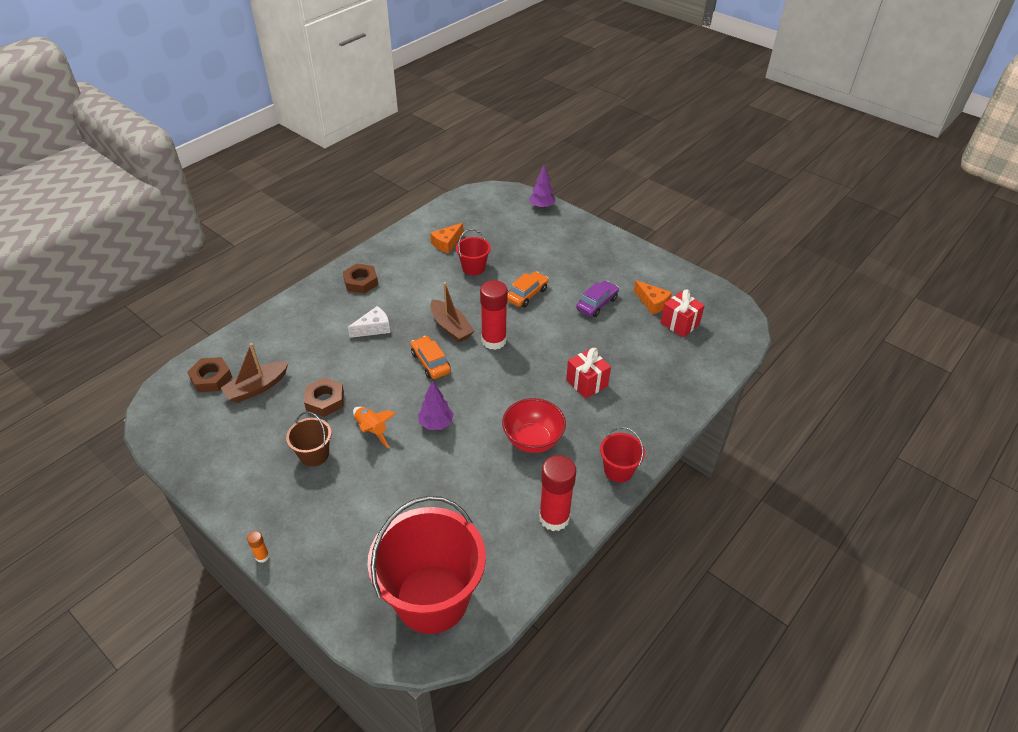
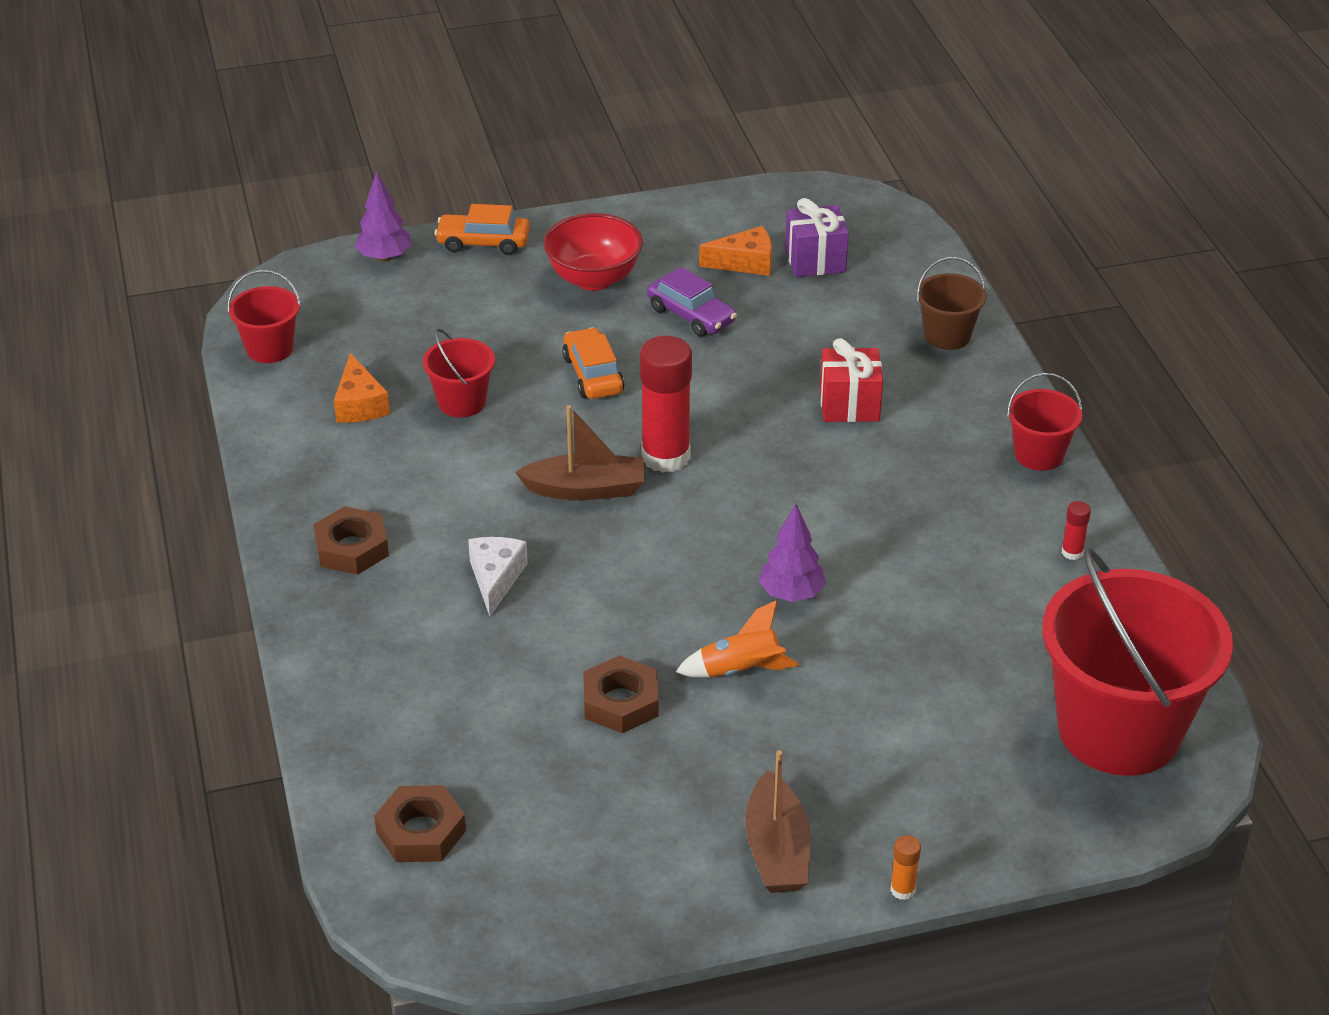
camera: 55 degrees left, 5 degrees down
(257, 388) = (506, 777): brown boat -> brown boat (777, 850)
(314, 454) = (736, 758): brown bucket -> brown bucket (947, 335)
(430, 363) = (648, 546): orange car -> orange car (483, 242)
(458, 207) = (270, 349): none -> red bucket
(533, 440) = (914, 509): red bowl -> red bowl (594, 279)
(554, 517) = (1072, 552): red glue stick -> red glue stick, size x0.43
(597, 304) = (691, 315): purple car -> purple car turned 150 degrees clockwise
(679, 324) = (815, 261): red gift -> purple gift

